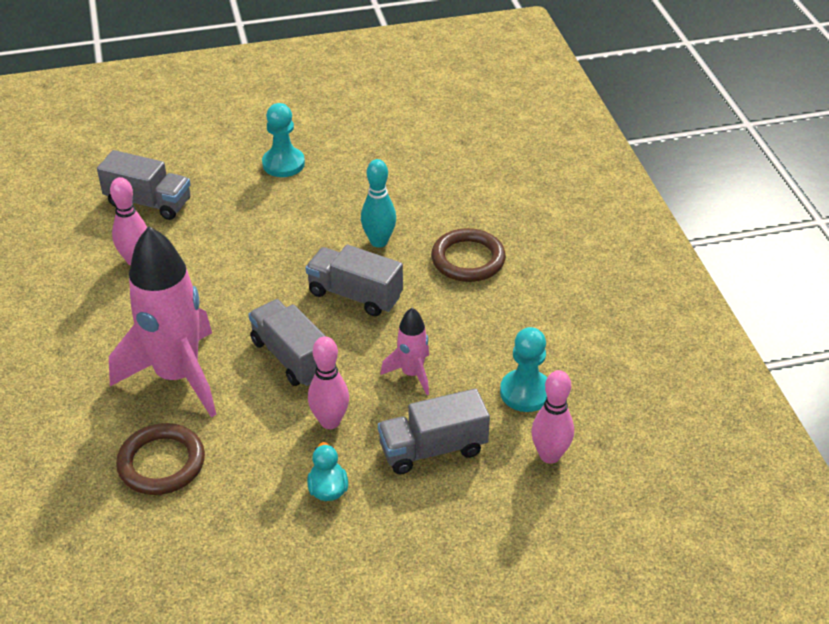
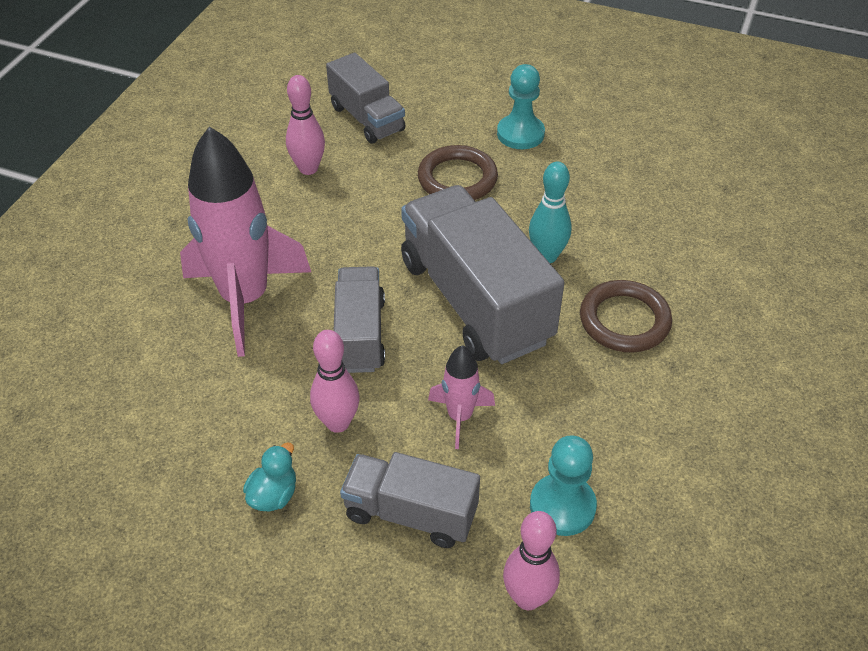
camera: 35 degrees right, 5 degrees up
(161, 463) = (158, 378): brown ring -> brown ring (457, 179)
(355, 295) = (475, 301): grey truck -> grey truck, size x1.74

